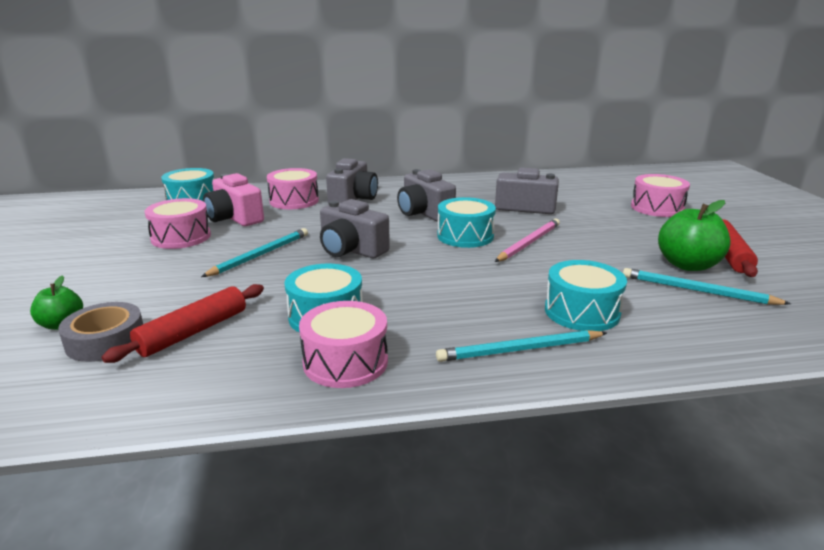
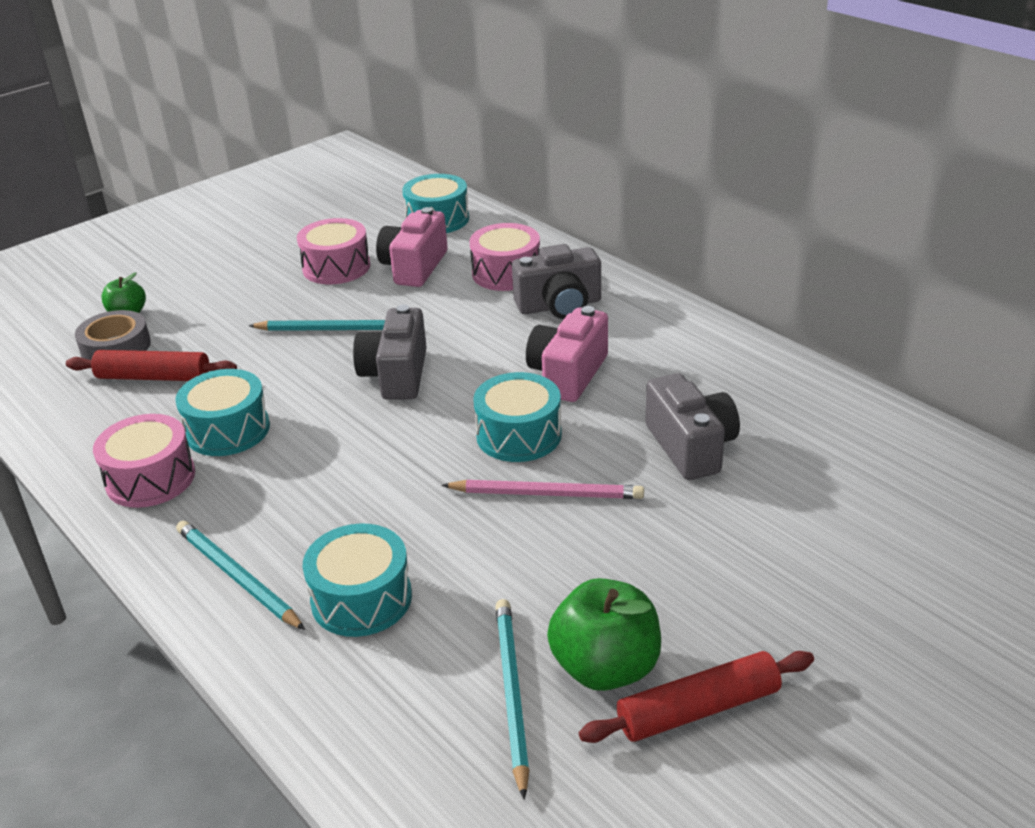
camera: 60 degrees right, 10 degrees up
(424, 213) = (568, 374): grey camera -> pink camera
(657, 208) = (858, 583): pink drum -> none

